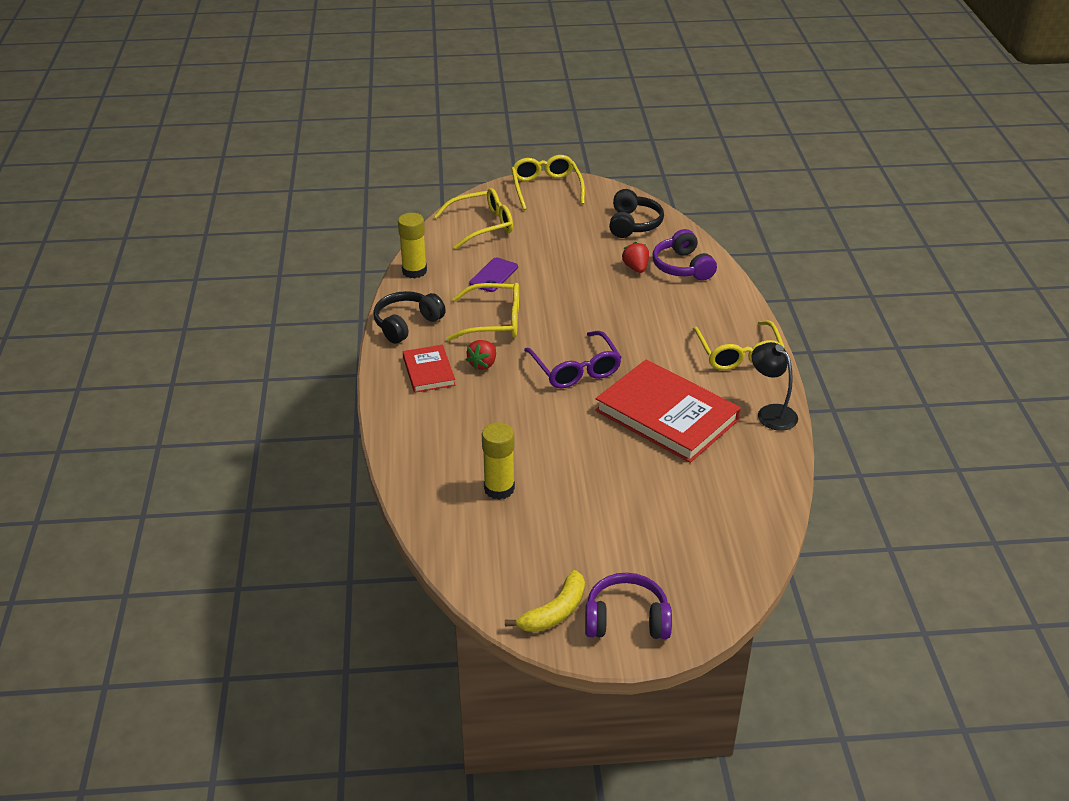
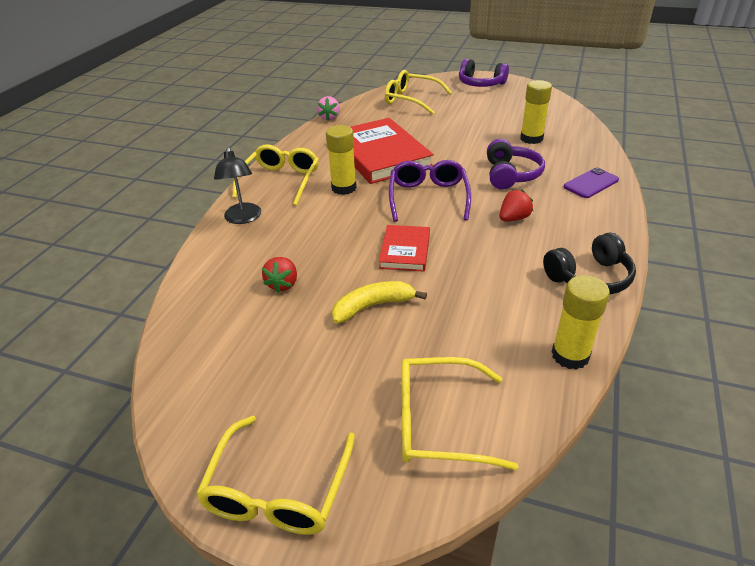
camera: 155 degrees left, 0 degrees up
(428, 371) = (571, 223): red book -> red book (405, 251)
(493, 321) = (485, 258): yellow glasses -> yellow glasses (412, 100)
(494, 275) = (460, 319): purple phone -> purple phone (591, 183)
(554, 612) = (519, 91): yellow banana -> yellow banana (373, 306)
(633, 224) = (220, 355): black headphones -> none
(667, 361) = (344, 188): none -> yellow glue stick
(682, 267) = (232, 272): purple headphones -> purple headphones (510, 175)
(771, 413) = (305, 143): black lamp -> black lamp (243, 218)
(788, 468) = (329, 117): none -> pink strawberry

